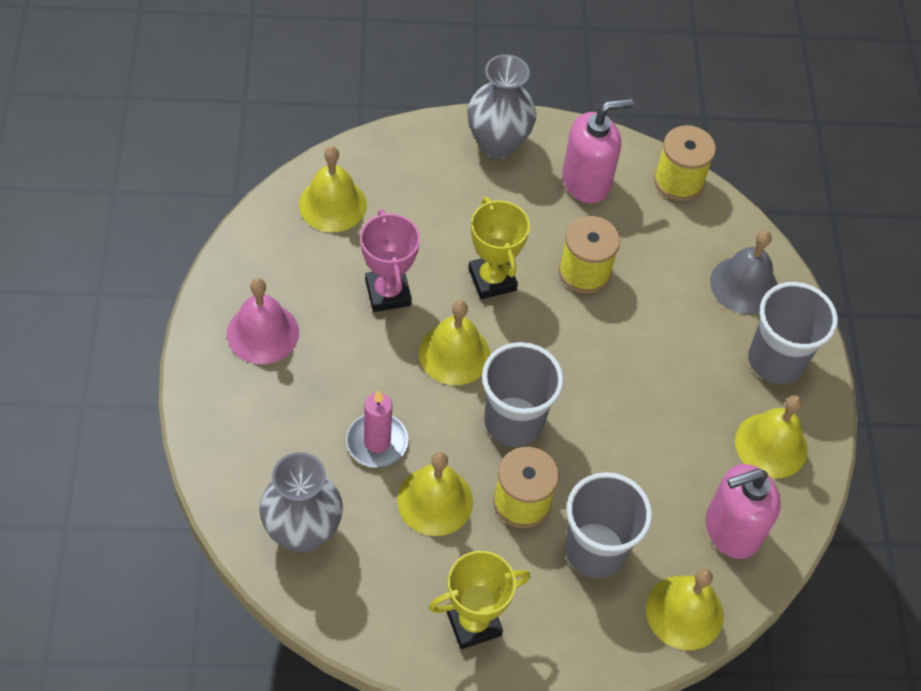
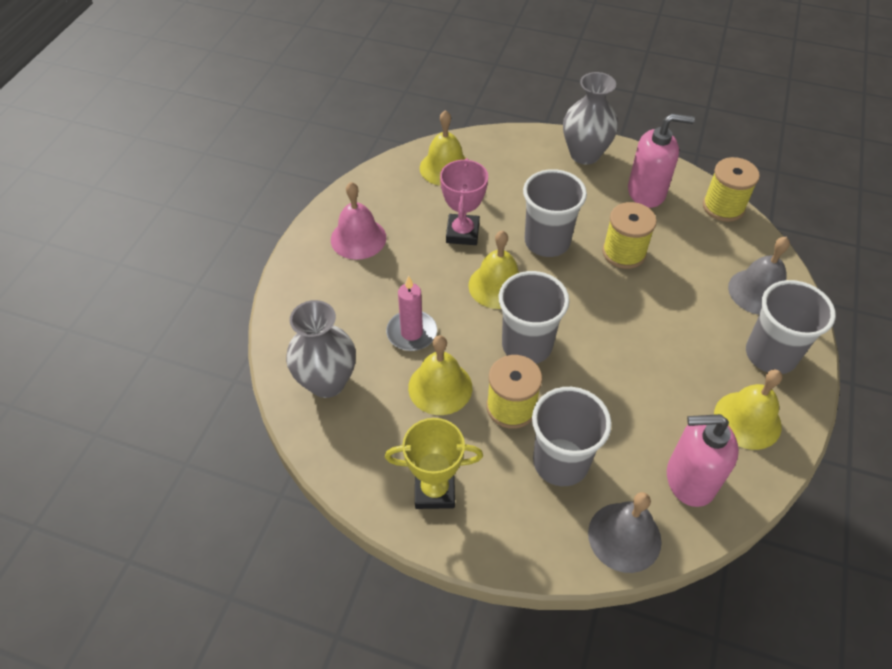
camera: 25 degrees right, 5 degrees down
(492, 279) = (547, 242): yellow trophy -> grey cup
(684, 612) = (624, 537): yellow bell -> grey bell

